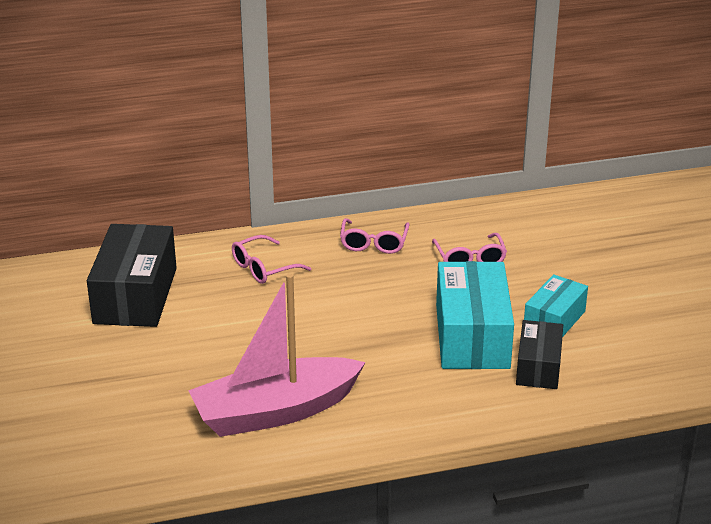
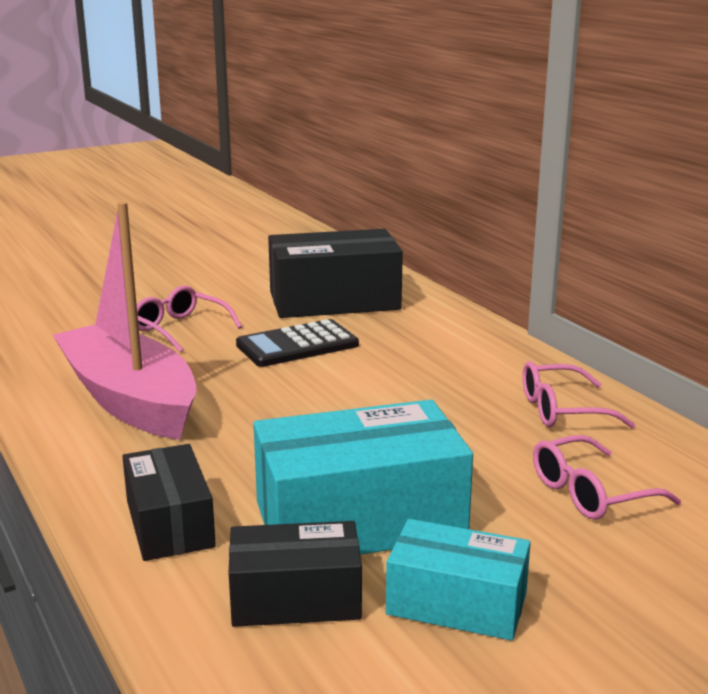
camera: 75 degrees right, 10 degrees down
(217, 325) = (297, 345): none -> black calculator
(263, 268) = (437, 351): pink glasses -> pink glasses (180, 329)
(454, 403) = (169, 524): none -> black box

